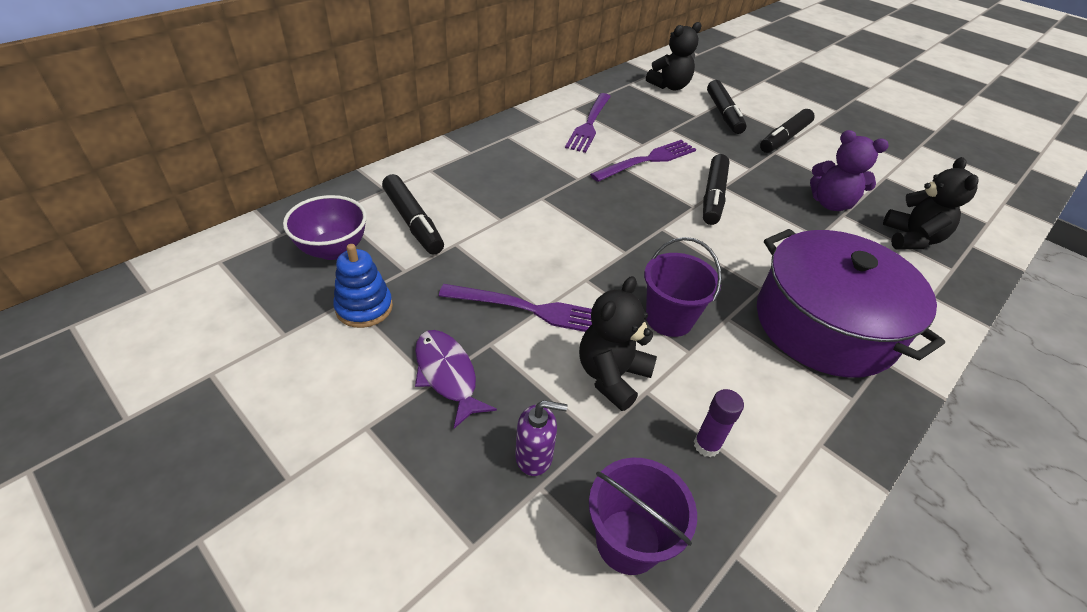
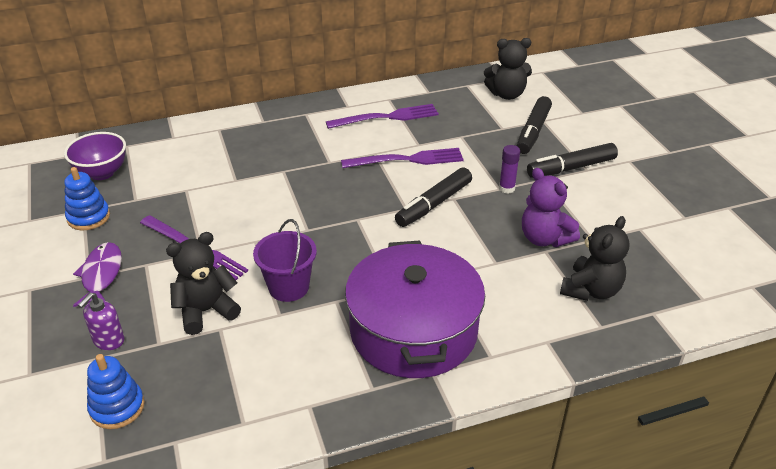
camera: 30 degrees right, 5 degrees down
(413, 222) = (171, 166): black marker -> none
(534, 456) = (108, 340): purple soap dispenser -> purple soap dispenser turned 90 degrees clockwise
(589, 125) = (387, 117): purple fork -> purple fork turned 150 degrees counterclockwise
(628, 541) = (117, 407): purple bucket -> blue stacking toy
(706, 445) = (225, 376): purple glue stick -> purple glue stick (507, 188)

